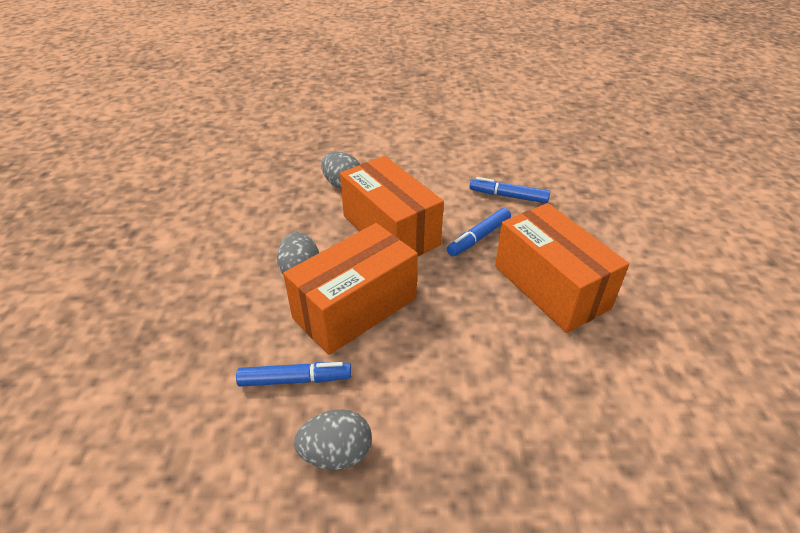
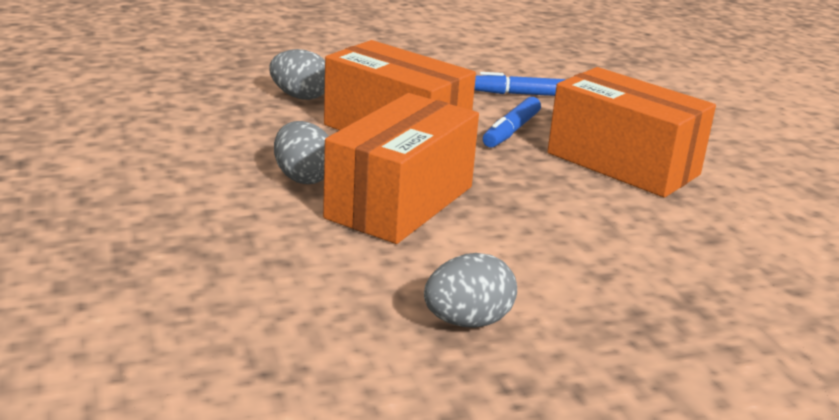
camera: 20 degrees left, 15 degrees down
(295, 379) = (368, 269): blue marker -> none

